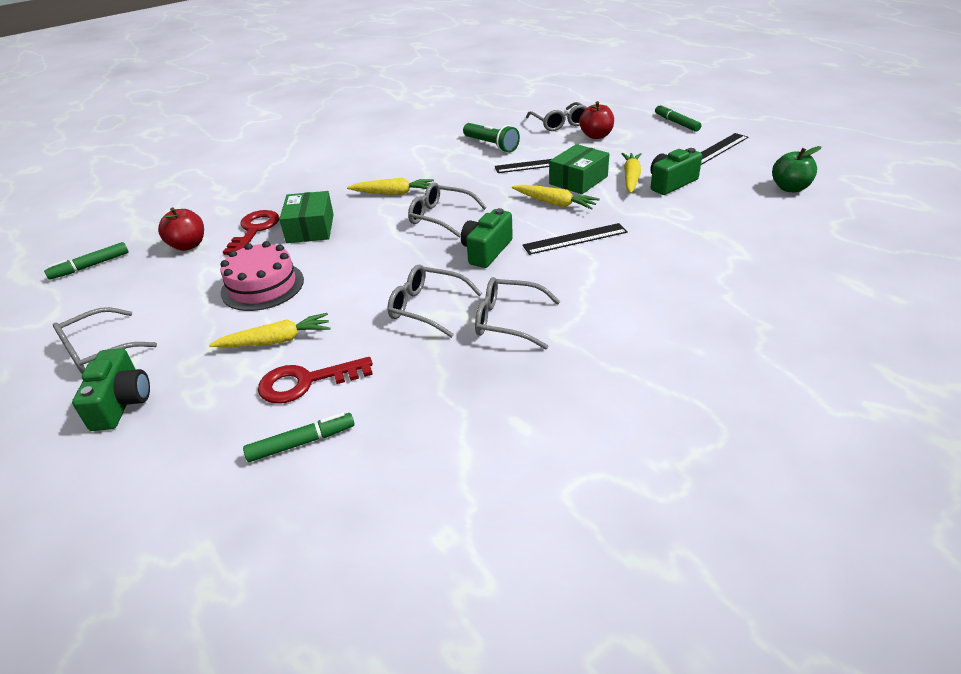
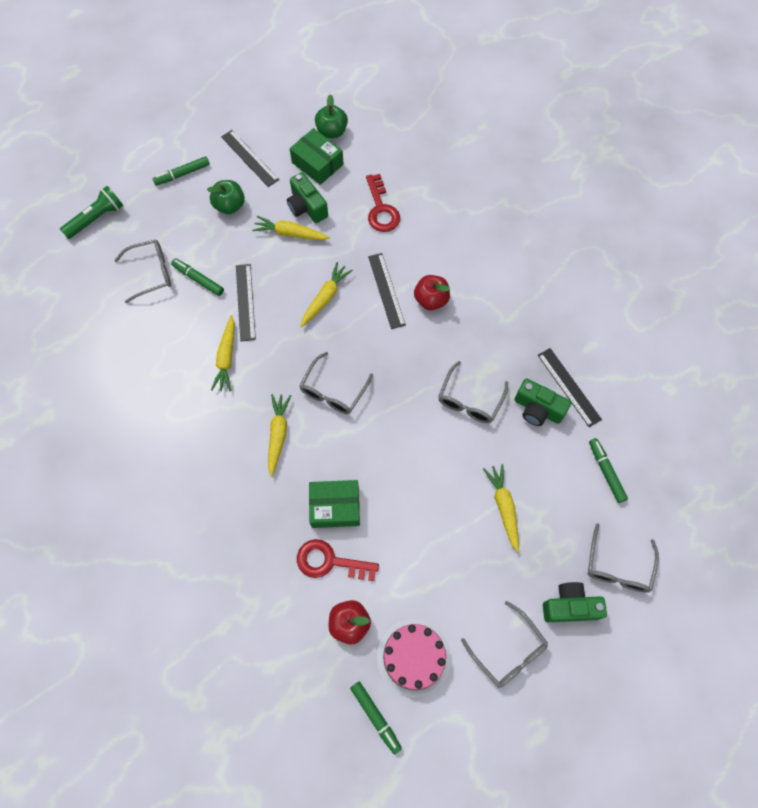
camera: 90 degrees left, 30 degrees up
(262, 286) = (428, 533): pink cake -> pink cake (413, 657)
(306, 382) = (550, 477): red key -> red key (381, 209)
(447, 400) = (568, 387): none -> black ruler
(476, 162) = (226, 358): none -> yellow carrot
(486, 251) = (396, 356): green camera -> green camera (537, 409)
(491, 145) = (188, 341): green flashlight -> green flashlight (96, 218)
(508, 321) = (490, 346): grey glasses -> grey glasses (618, 566)
(559, 142) = (198, 279): none -> green marker
(578, 180) = (285, 274): green box -> green box (317, 163)
(596, 136) = (193, 245): red apple -> red apple (431, 300)
(651, 146) = (229, 206): none -> green apple

